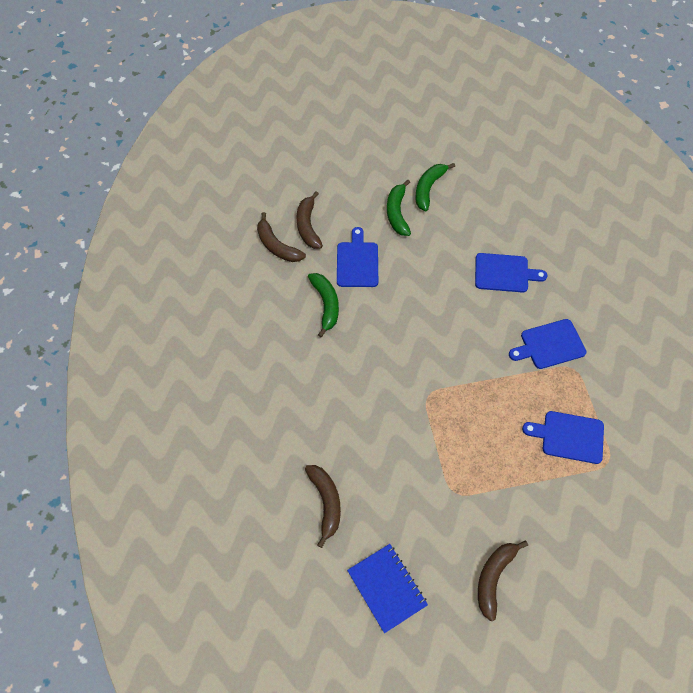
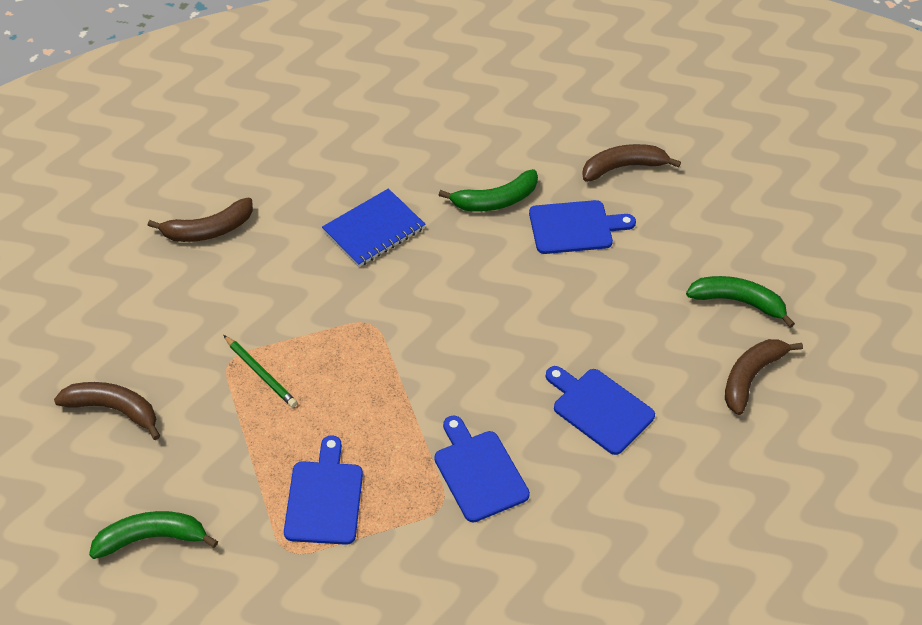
camera: 80 degrees right, 10 degrees down
(277, 246) = (580, 139): brown banana -> brown banana (751, 377)
(387, 588) = (102, 298): blue notebook -> blue notebook (374, 230)
(397, 213) = (677, 266): green banana -> green banana (152, 538)
(466, 471) = (260, 373): none -> green pencil
(504, 273) = (599, 409): blue cutting board -> blue cutting board turned 135 degrees clockwise

